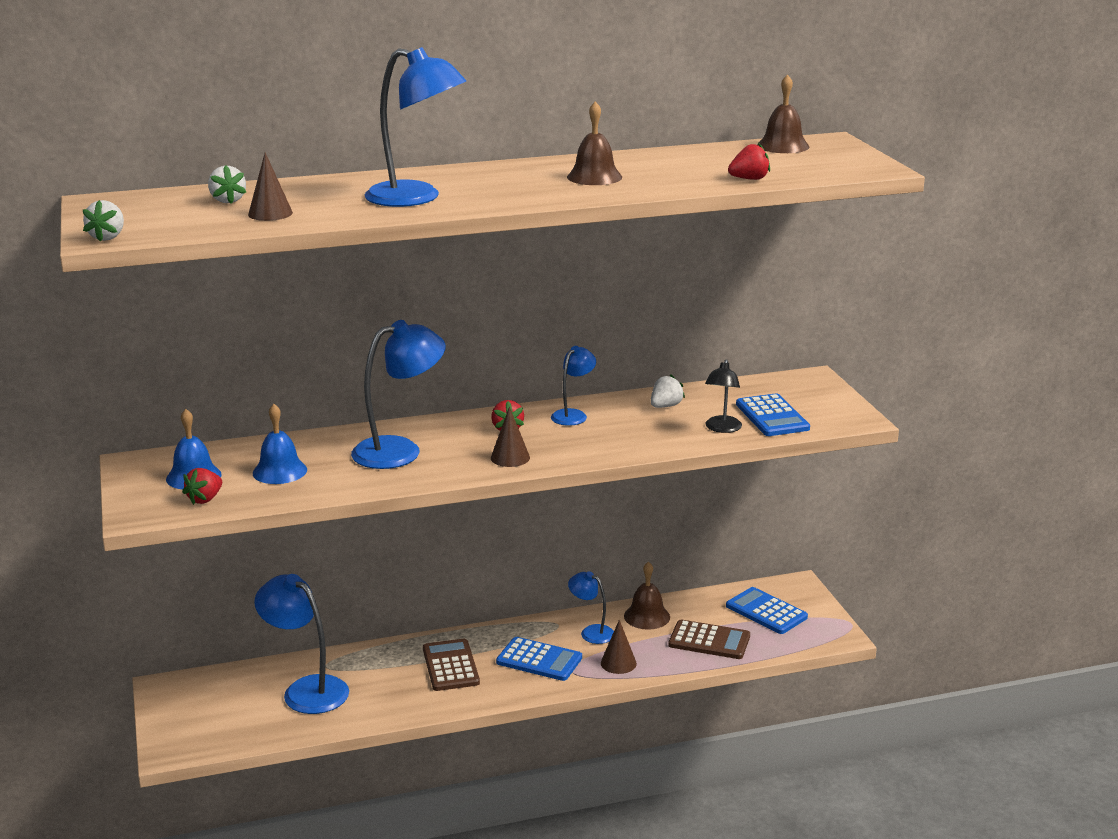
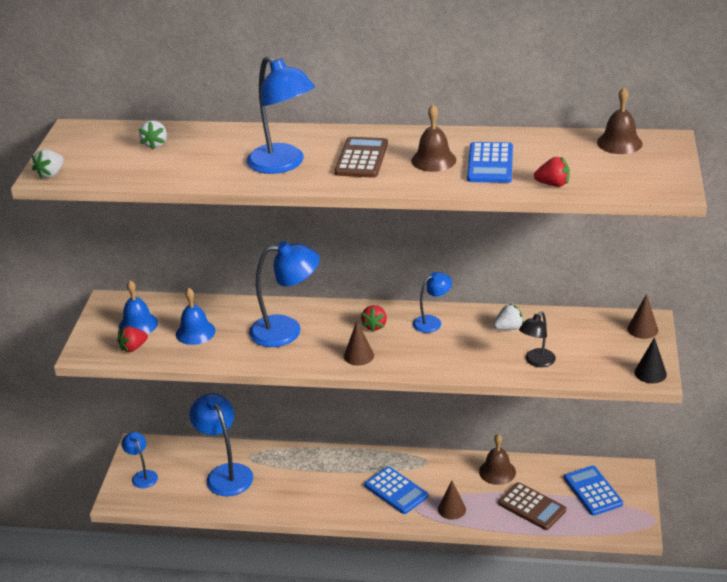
camera: 25 degrees right, 10 degrees up
(270, 213) = (171, 165): brown cone -> brown cone (642, 329)
(450, 666) = (331, 479): brown calculator -> brown calculator (361, 158)
(591, 632) = (448, 475): blue lamp -> blue lamp (142, 476)
(772, 416) = (585, 357): blue calculator -> blue calculator (490, 164)
(851, 417) = (650, 373): none -> black cone

